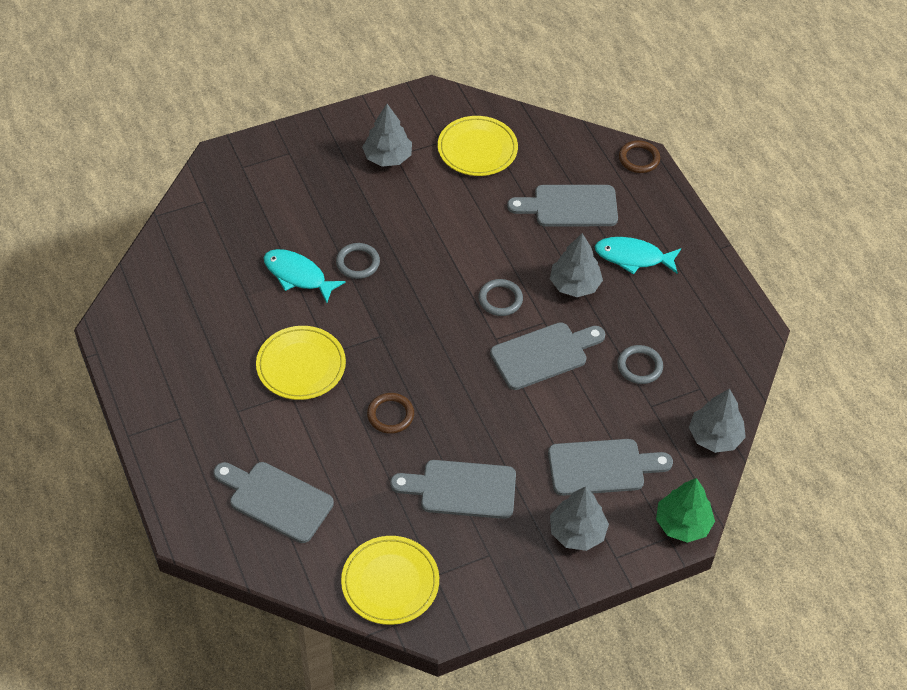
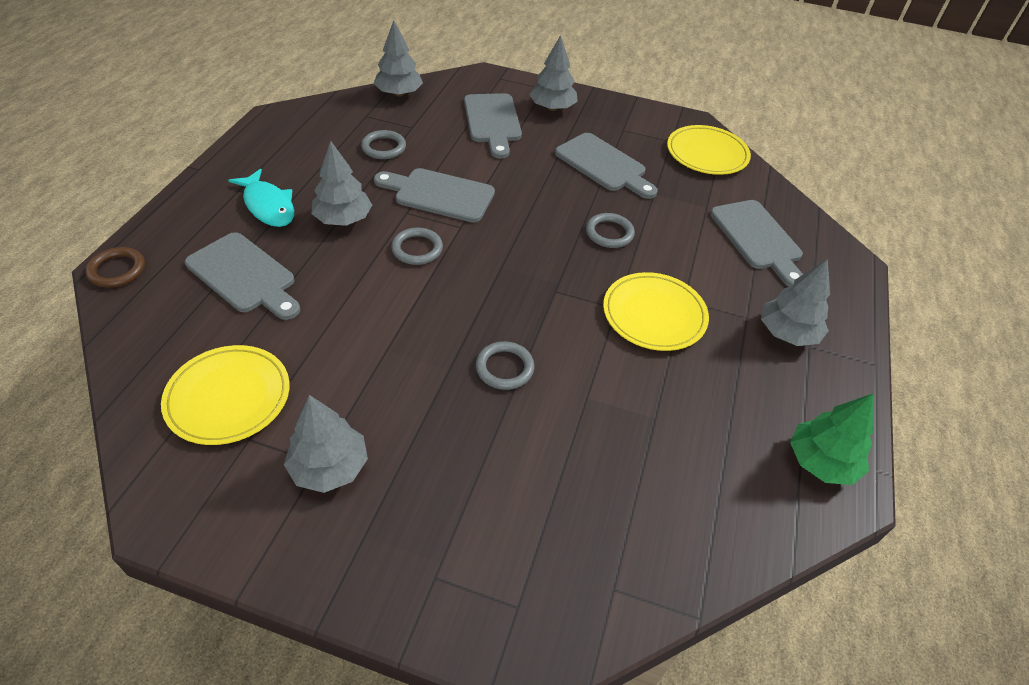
camera: 140 degrees left, 5 degrees down
(201, 418) = (787, 333): none -> grey tree
(298, 276) = (580, 399): turquoise fish -> none
(390, 415) = (609, 233): brown ring -> grey ring
(602, 467) = (492, 122): grey cutting board -> grey cutting board turned 135 degrees counterclockwise
(683, 524) = (483, 77): green tree -> green tree (821, 462)

